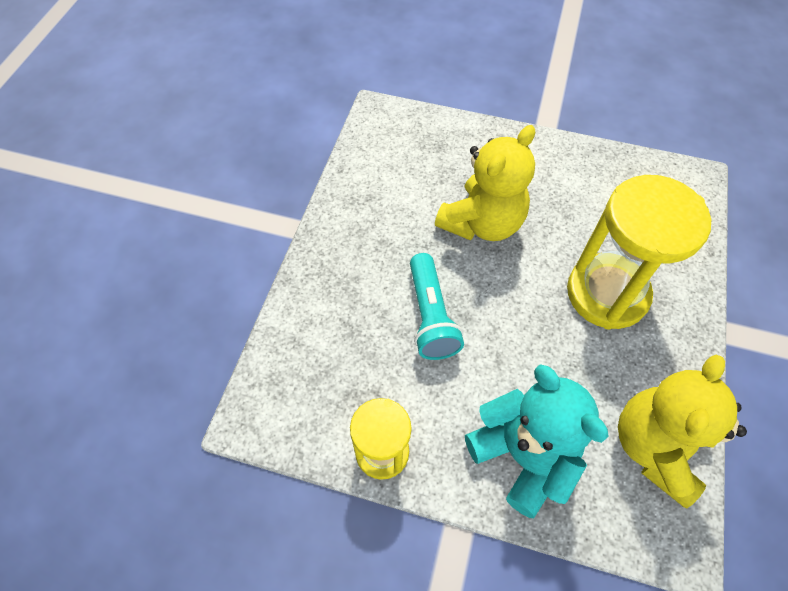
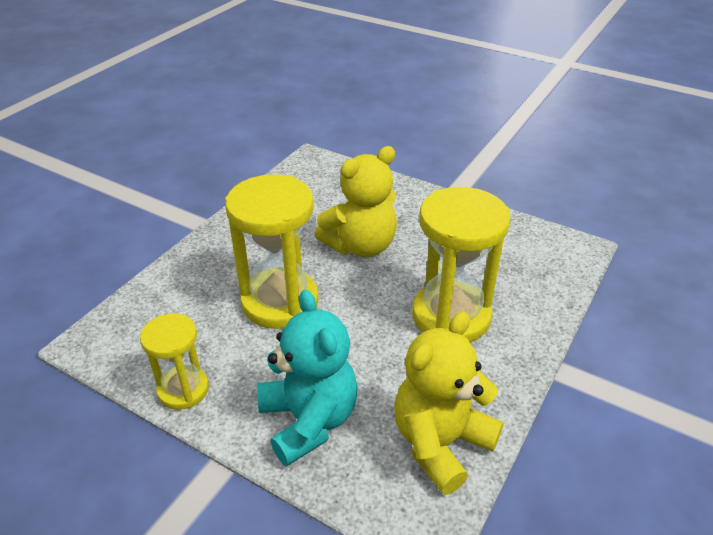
camera: 15 degrees right, 20 degrees down
(430, 316) = (280, 302): turquoise flashlight -> yellow hourglass

